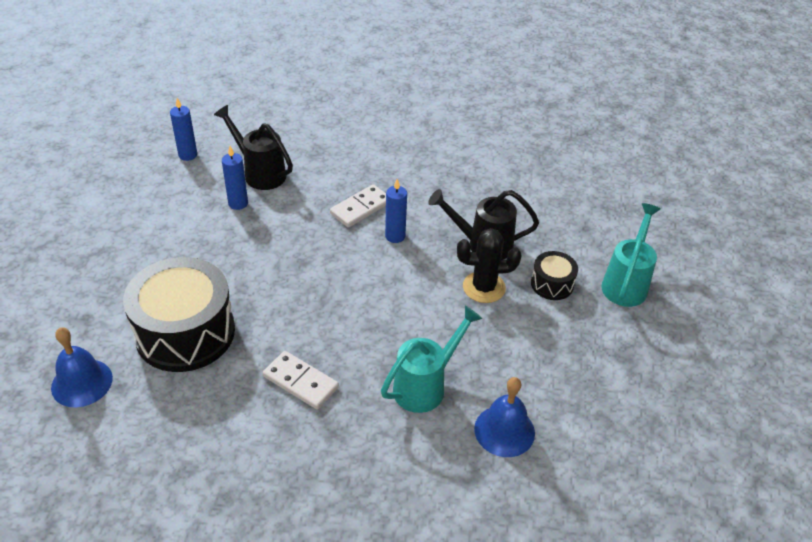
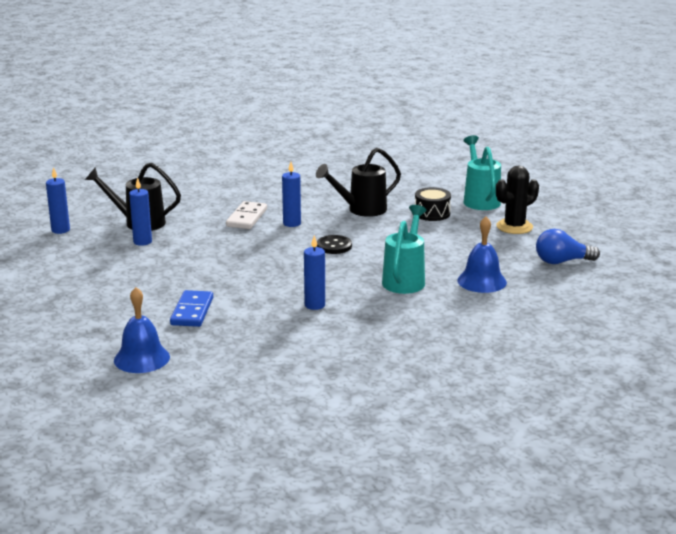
camera: 30 degrees left, 20 degrees down
(185, 332) = (192, 311): black drum -> blue domino
(301, 382) = (314, 305): white domino -> blue candle
(403, 293) = (334, 246): none -> black button
(484, 287) = (388, 228): black cactus -> black cactus (514, 227)
(627, 442) = (562, 261): none -> blue light bulb

